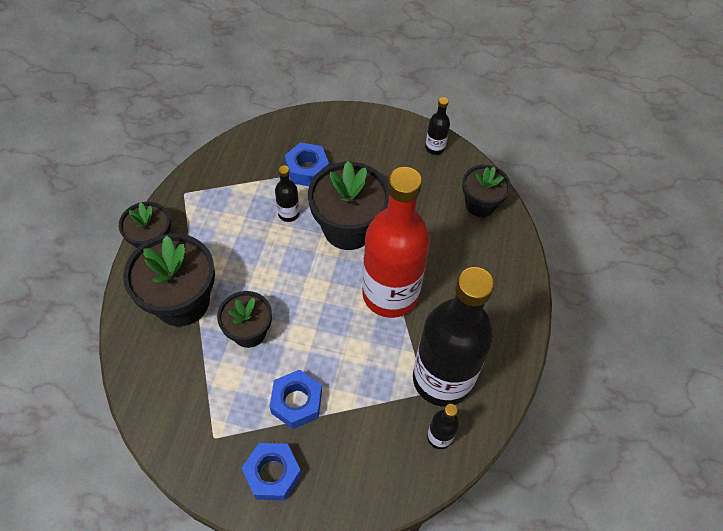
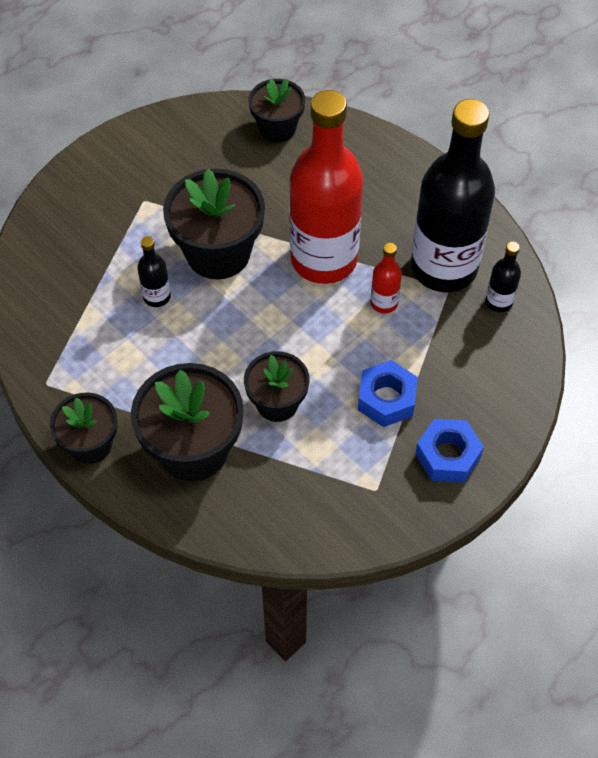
camera: 55 degrees left, 0 degrees up
(307, 170) = (111, 251): blue nut -> none
(380, 354) = (384, 303): none -> red bottle
(435, 148) = (178, 125): black bottle -> none

